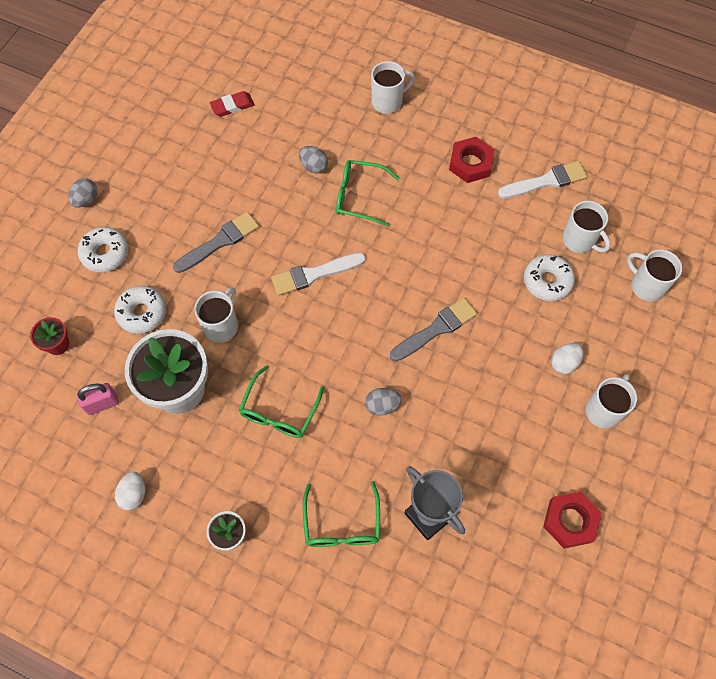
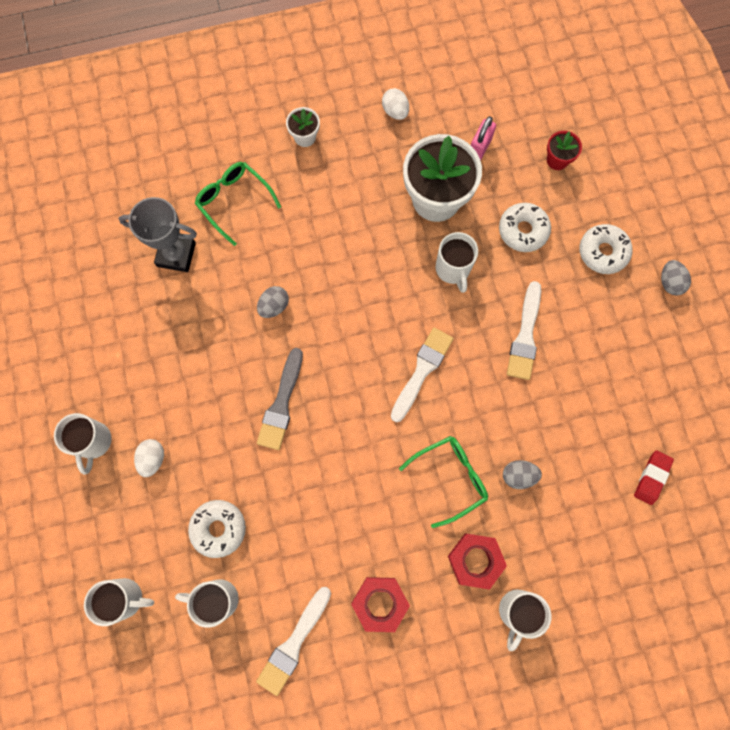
camera: 140 degrees right, 10 degrees up
(219, 242) = (525, 335): grey brush -> white brush
(279, 411) = (348, 241): green glasses -> none
(570, 521) = (67, 330): red nut -> red nut (475, 560)

